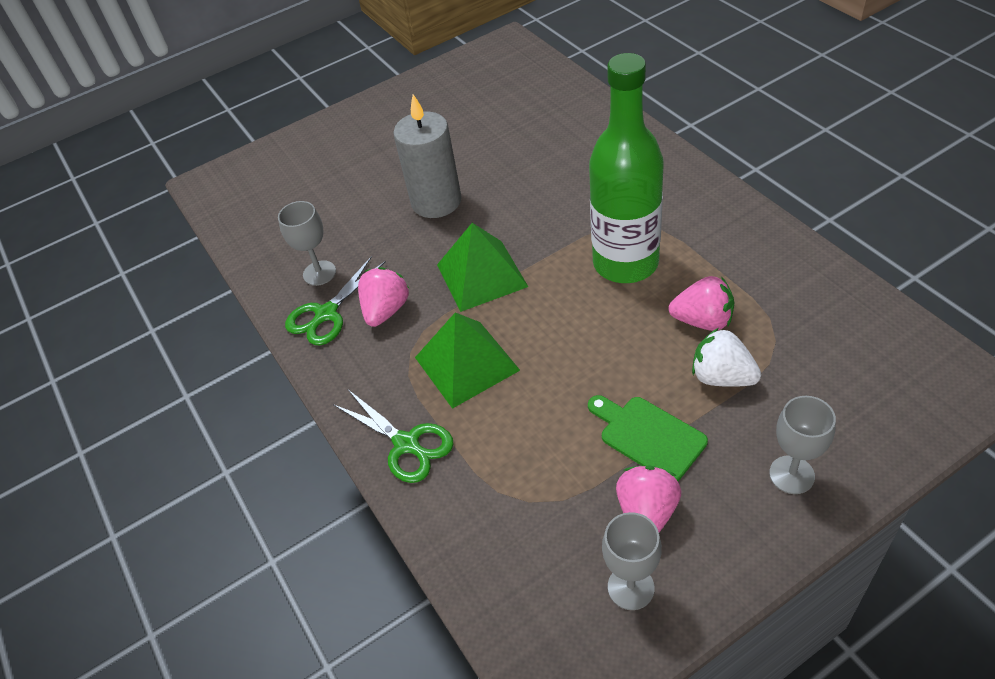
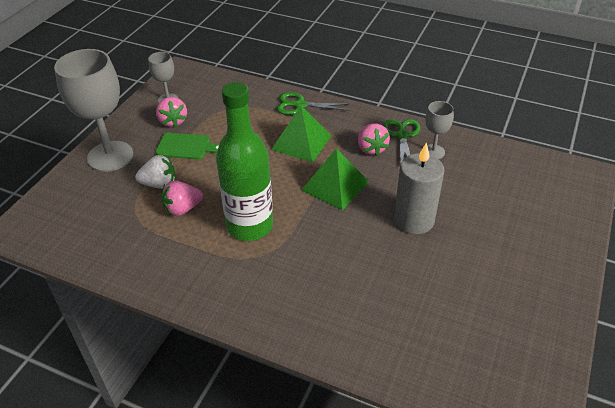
camera: 140 degrees right, 5 degrees down
(791, 475) = (110, 156): grey goblet -> grey goblet, size x2.01

